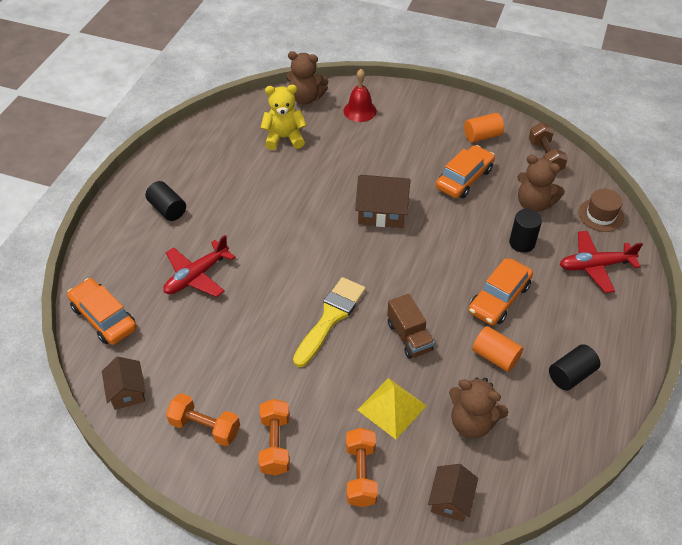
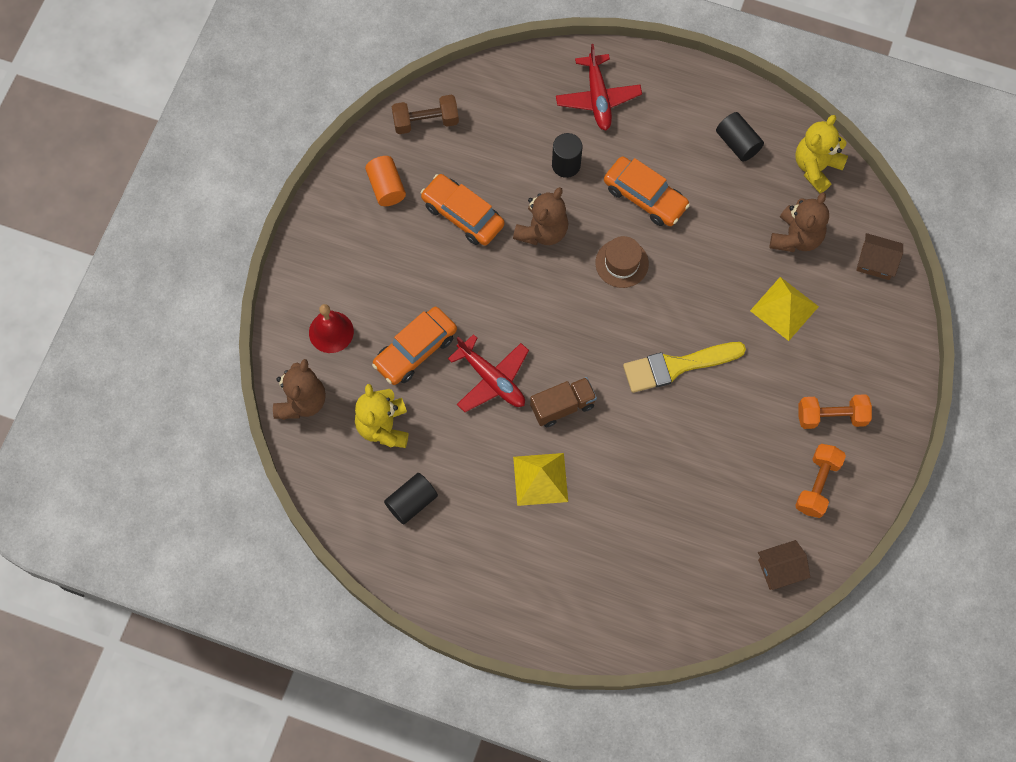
camera: 90 degrees left, 20 degrees up
(104, 318) = (686, 611): orange car -> orange car (415, 350)
(167, 209) = (514, 562): black cylinder -> black cylinder (411, 502)
(197, 276) = (622, 514): red plane -> red plane (491, 379)
(234, 224) = (540, 479): none -> yellow pyramid
(330, 317) = (676, 366): yellow brush -> yellow brush turned 45 degrees counterclockwise
(360, 474) = (857, 338): orange dumbbell -> none
(382, 212) = (518, 309): brown house -> none
(409, 337) = (698, 288): brown truck -> brown truck (562, 406)
(495, 356) = (719, 209): orange cylinder -> none
(534, 204) = (505, 144): brown teddy bear -> brown teddy bear (542, 231)
(557, 446) = (816, 167): none -> yellow teddy bear
(601, 215) = (523, 79): brown hat -> brown hat (622, 263)

